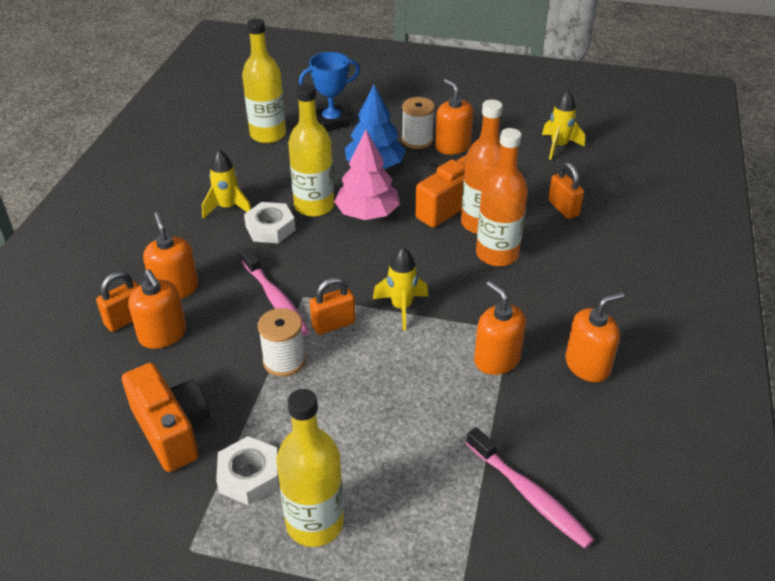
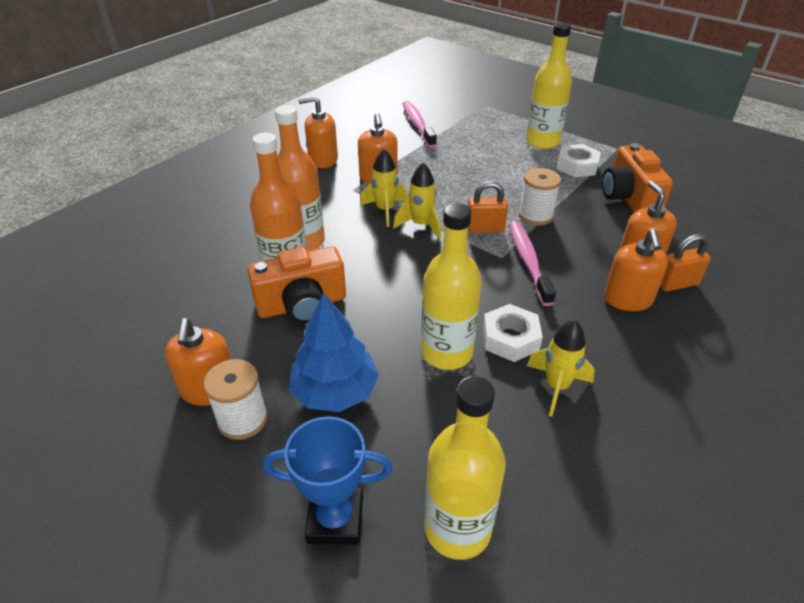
camera: 155 degrees left, 0 degrees up
(367, 214) = (391, 322): pink tree -> none
(559, 146) = (91, 340): yellow rocket -> yellow rocket (385, 210)
(563, 208) = (194, 264): orange padlock -> none

